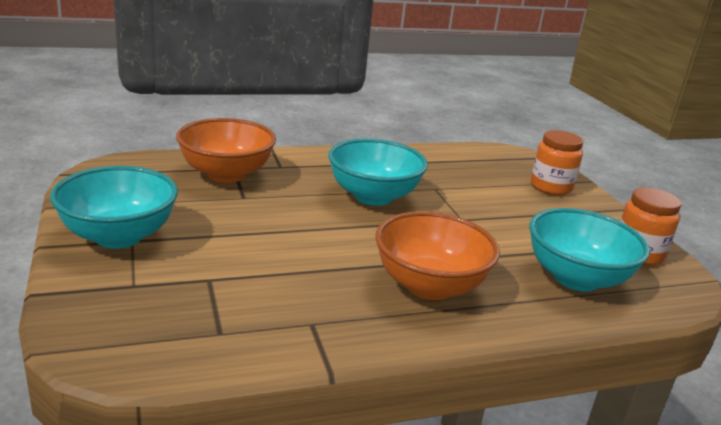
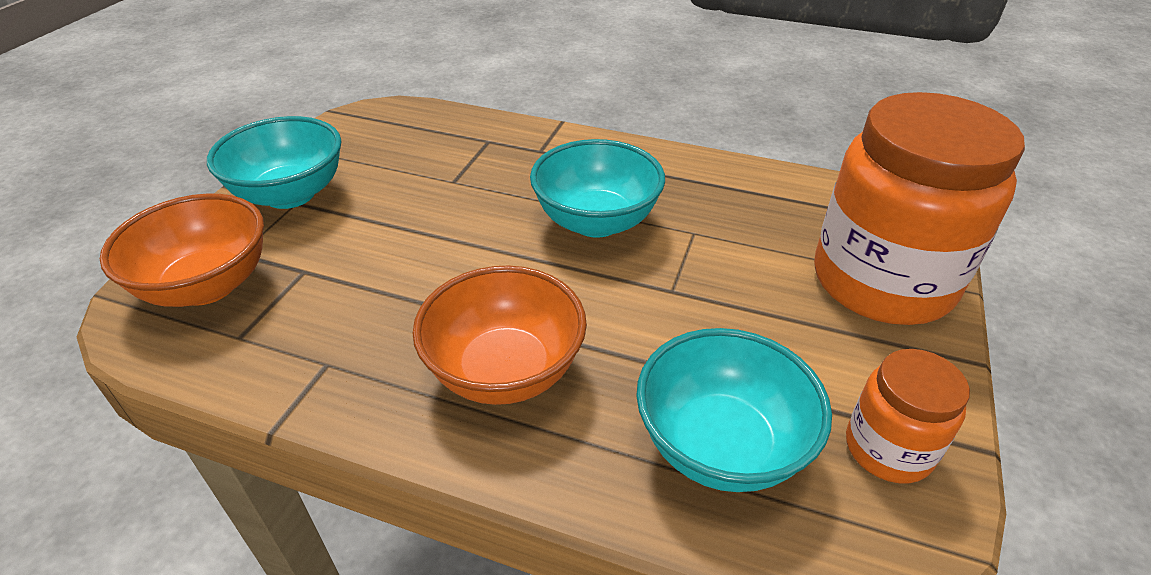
camera: 40 degrees right, 15 degrees up
(226, 174) = (470, 147): orange bowl -> orange bowl (207, 285)
(551, 187) = (882, 282): orange jar -> orange jar, size x2.04

